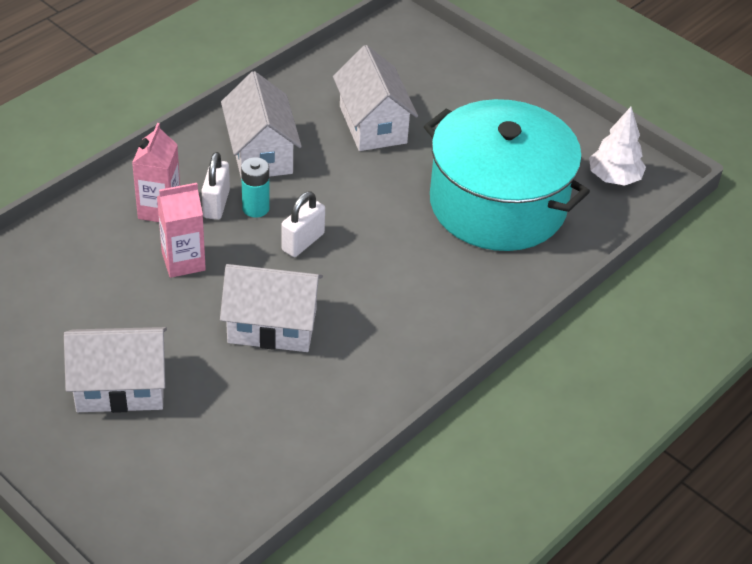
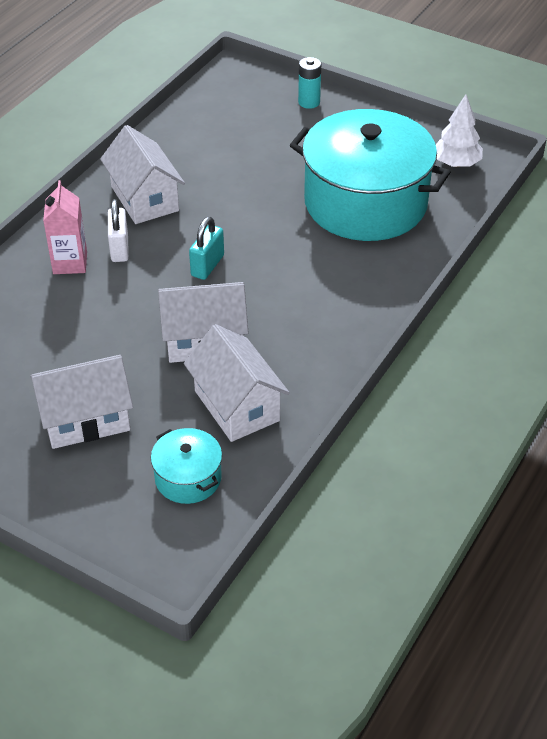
camera: 10 degrees left, 0 degrees up
(183, 261) = (106, 302): pink carton -> none
(205, 475) = (188, 478): none -> turquoise pot
(255, 208) = (156, 245): turquoise battery -> turquoise battery (309, 102)
(303, 242) = (207, 266): white padlock -> turquoise padlock
(372, 125) = (235, 158): white house -> white house (236, 406)

